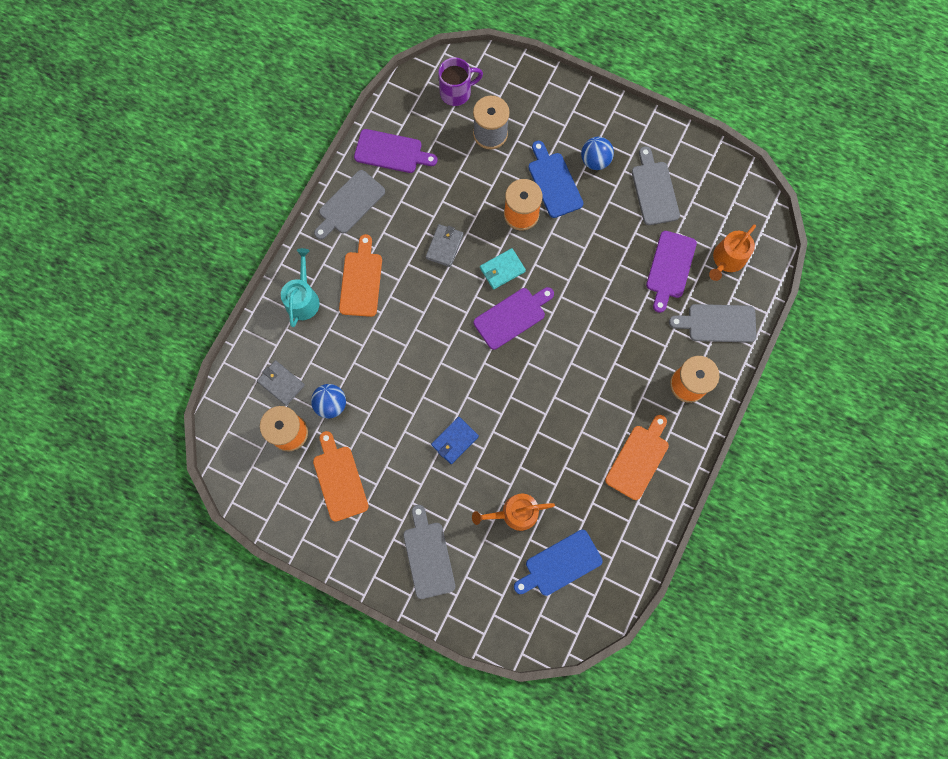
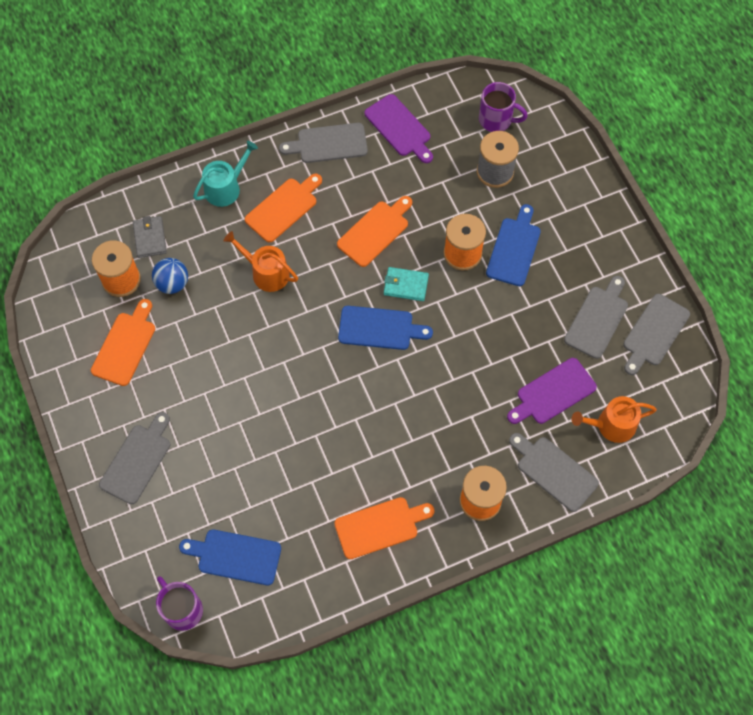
camera: 40 degrees right, 10 degrees down
(444, 246) = (375, 231): grey wallet -> orange cutting board
(455, 441) = (242, 388): blue wallet -> none
(512, 316) = (379, 328): purple cutting board -> blue cutting board
(515, 513) = (237, 485): orange watering can -> orange watering can (266, 272)
(557, 633) = (182, 609): none -> purple mug
(595, 161) = (566, 257): blue ball -> none
(699, 170) = (654, 332): none -> grey cutting board

